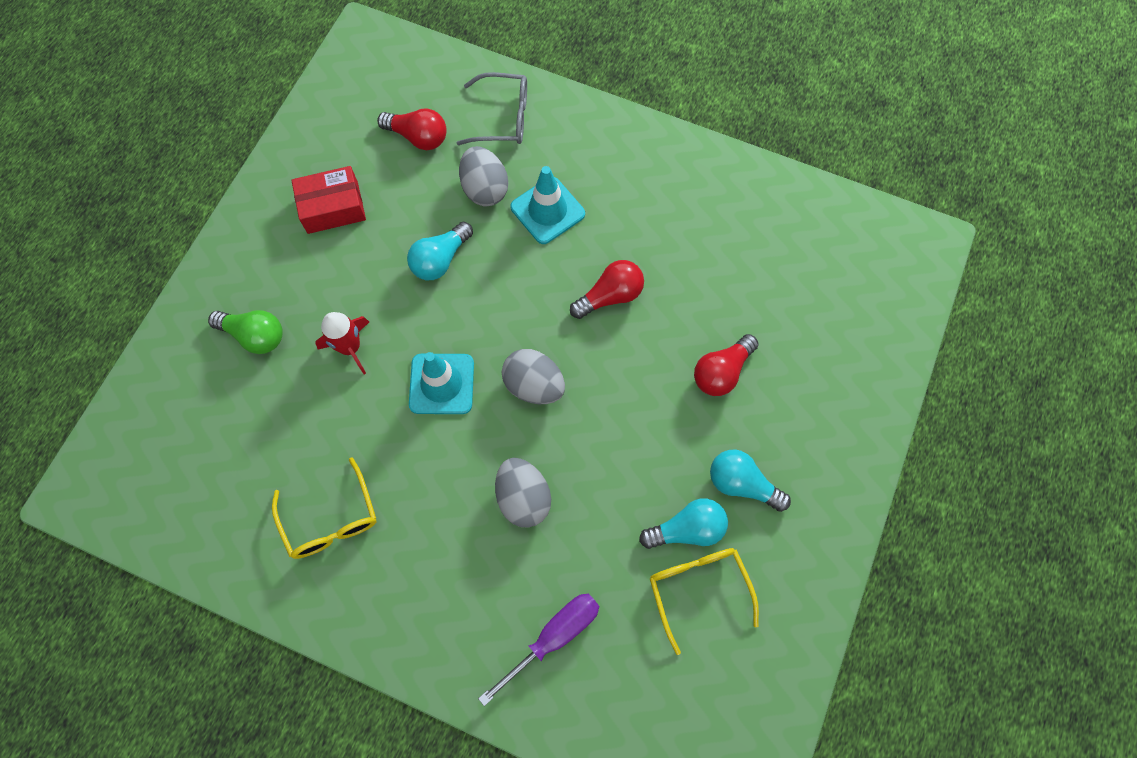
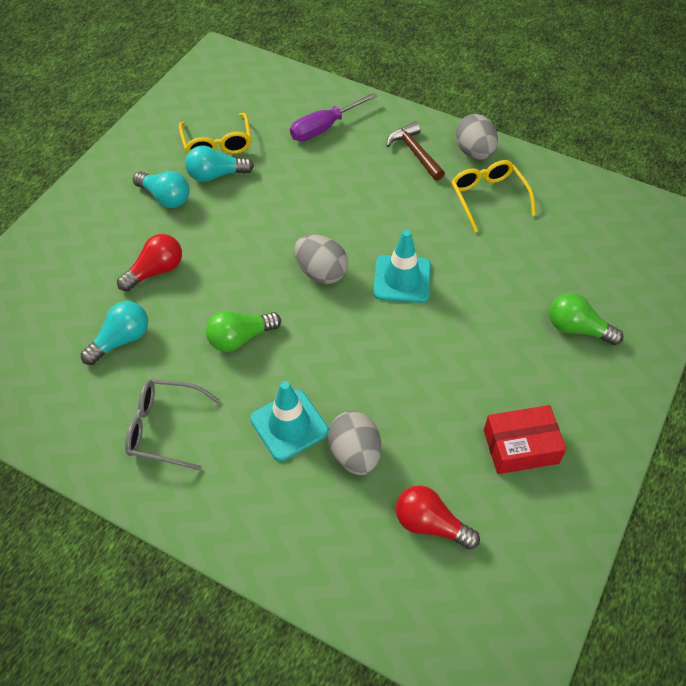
camera: 175 degrees left, 15 degrees down
(350, 347) = (486, 313): red rocket -> none
(424, 596) = (414, 152): none -> brown hammer
(440, 259) = (403, 384): turquoise light bulb -> turquoise light bulb (121, 340)
(502, 118) = (329, 542): grey glasses -> grey glasses (165, 428)
(523, 498) = (338, 200): grey egg -> grey egg (474, 152)
(610, 296) = (240, 338): red light bulb -> green light bulb

